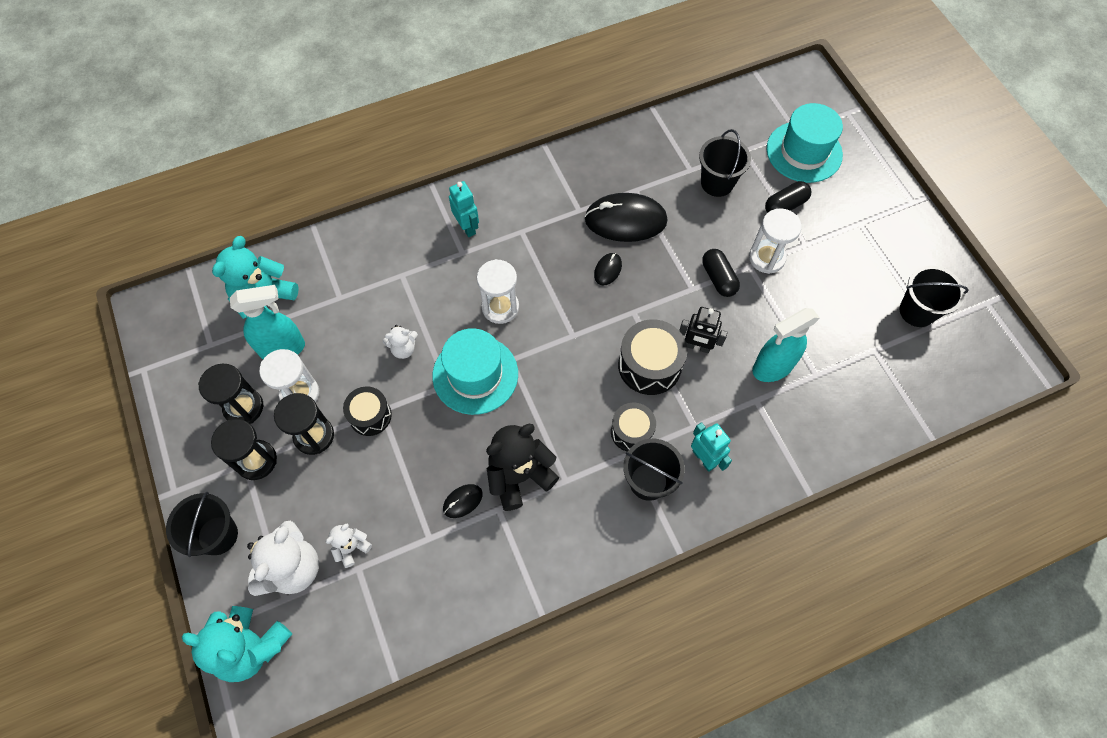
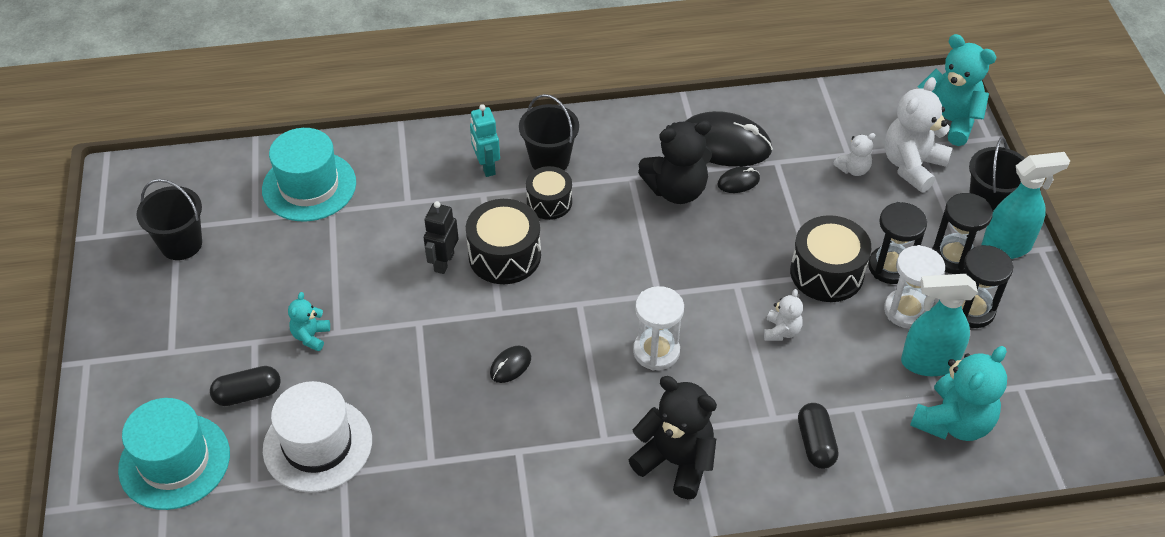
camera: 165 degrees left, 15 degrees down
(370, 416) = (826, 273): black drum -> black drum, size x1.54
(403, 349) = (781, 331): white teddy bear -> white teddy bear turned 105 degrees clockwise
(467, 227) = (676, 462): turquoise robot -> black teddy bear
(475, 374) = (702, 287): turquoise hat -> turquoise hat (309, 186)
(625, 220) = (462, 422): black mouse -> black mouse (724, 144)
(697, 346) = (443, 262): black robot -> black robot turned 105 degrees counterclockwise
(717, 183) = (317, 445): black bucket -> white hat
(718, 278) = (381, 326): black capsule -> black capsule (815, 443)
(766, 258) = (311, 336): white hourglass -> turquoise teddy bear
(772, 367) = (373, 226): turquoise spray bottle -> turquoise spray bottle (1006, 247)

